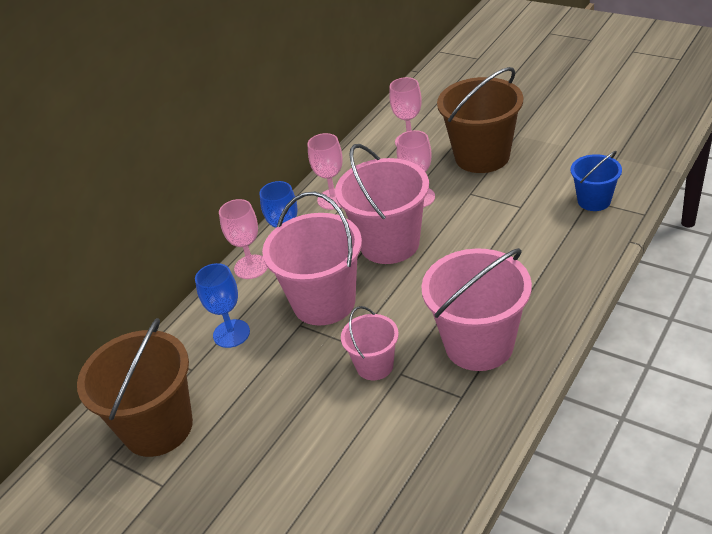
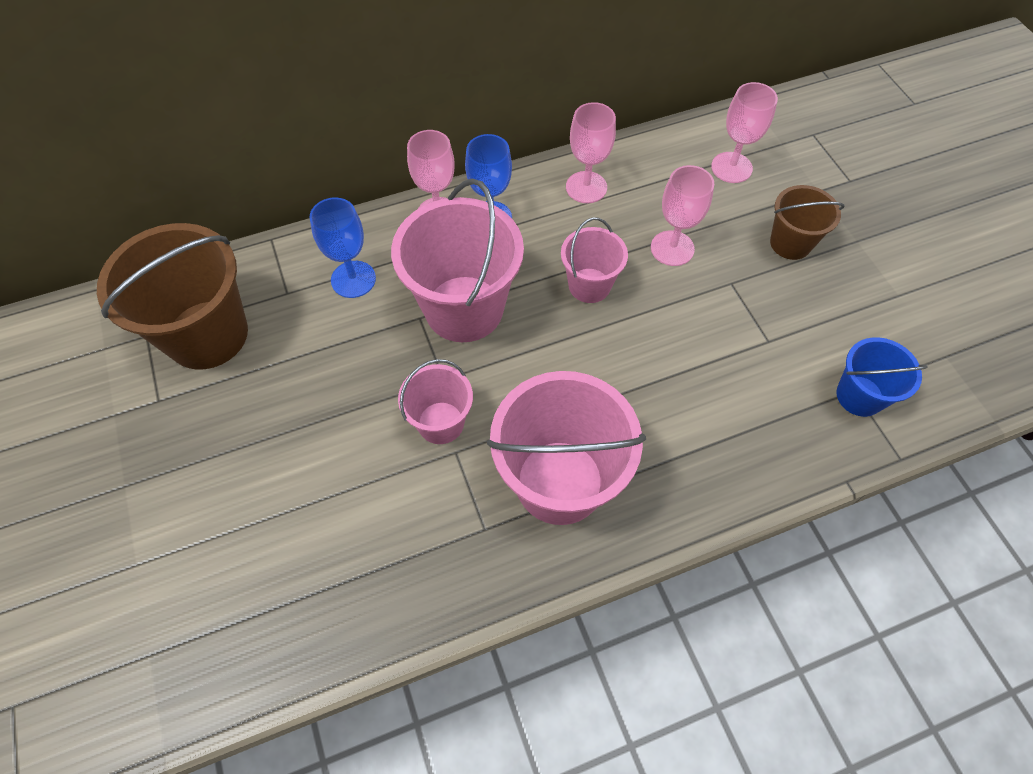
camera: 30 degrees right, 20 degrees up
(389, 244) = (589, 285): pink bucket -> pink bucket, size x0.55
(482, 156) = (790, 243): brown bucket -> brown bucket, size x0.55

